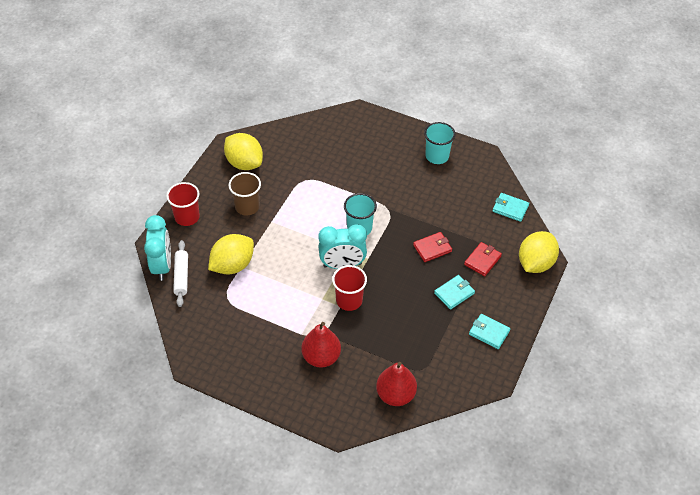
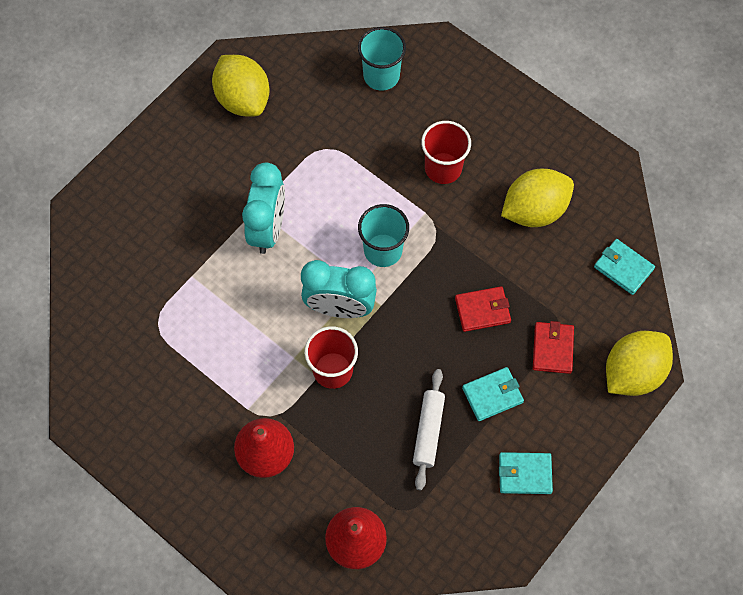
camera: 15 degrees right, 15 degrees up
(162, 266) = (79, 248): turquoise clock -> turquoise clock (268, 229)
(181, 276) = (102, 273): white rolling pin -> white rolling pin (428, 431)
(187, 217) = (135, 174): red cup -> red cup (443, 168)
(232, 265) = (180, 271): yellow lemon -> yellow lemon (534, 210)
(247, 206) = (227, 176): brown cup -> none
(437, 156) = (537, 150): turquoise cup -> turquoise cup (381, 76)
(482, 260) = (552, 349): red wallet -> red wallet turned 45 degrees counterclockwise
(489, 332) = (525, 474): turquoise wallet -> turquoise wallet turned 45 degrees counterclockwise

